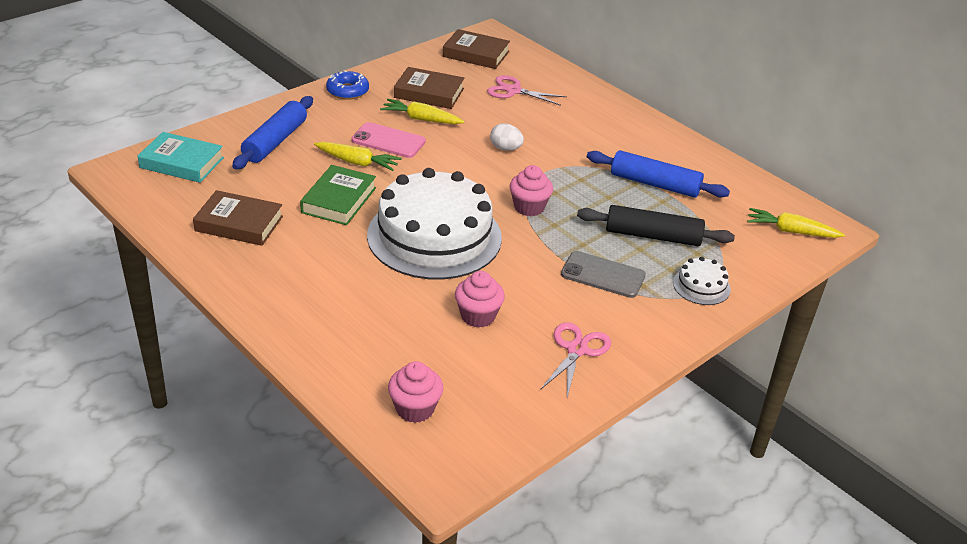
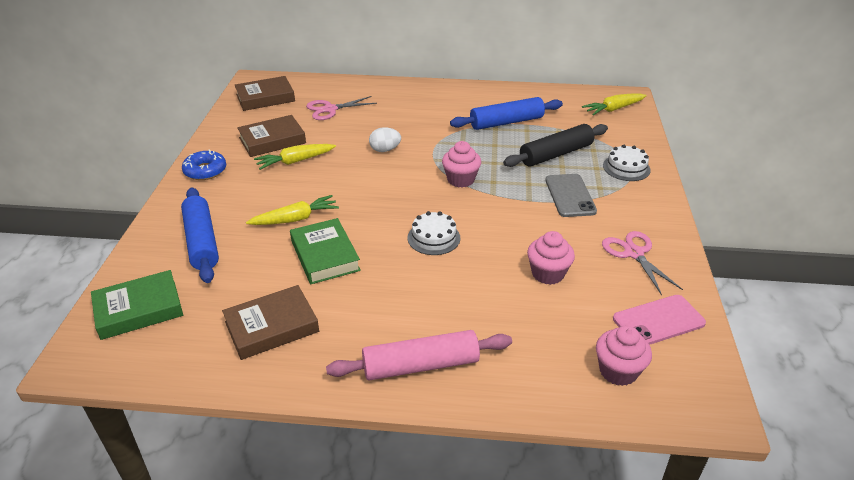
camera: 40 degrees left, 0 degrees up
(181, 163) = (139, 309): turquoise book -> green book
(291, 309) = (420, 365): none -> pink rolling pin
(388, 141) = (294, 190): pink phone -> pink phone (658, 321)
(434, 236) = (433, 238): white cake -> white cake, size x0.41
(603, 275) = (570, 195): grey phone -> grey phone turned 75 degrees counterclockwise

